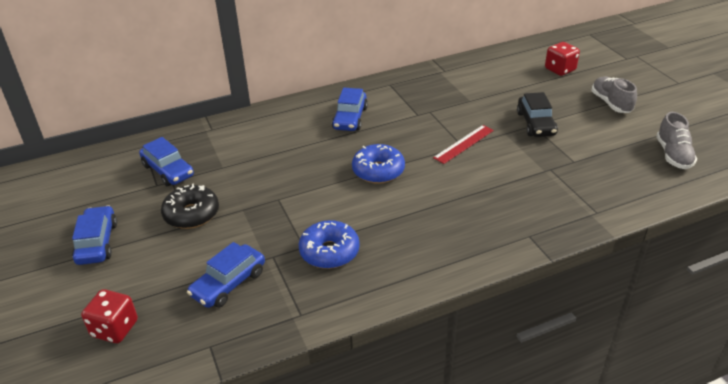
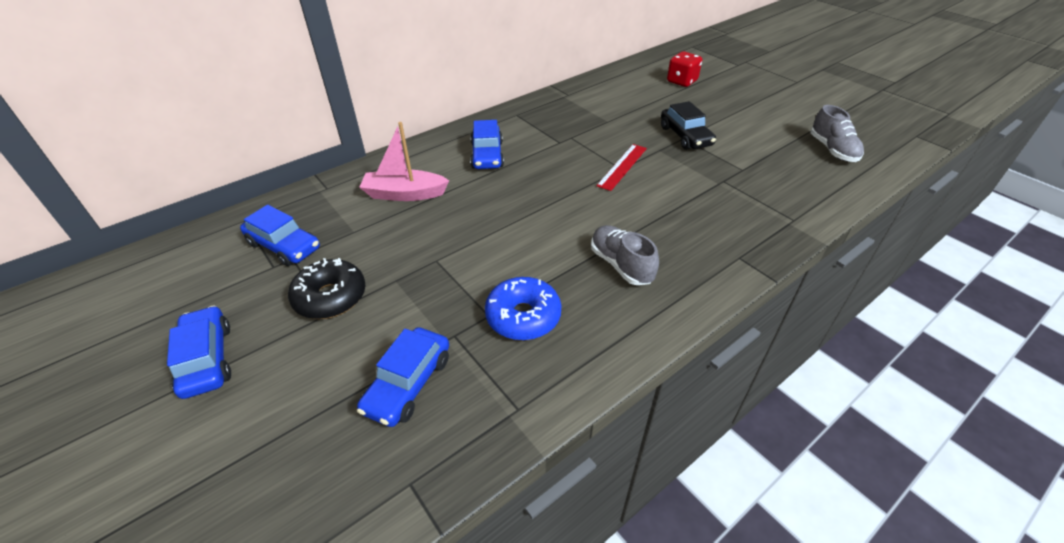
camera: 15 degrees left, 5 degrees up
(115, 329) = (261, 487): red dice -> none
(271, 142) = (404, 194): none -> pink boat
(378, 171) = (542, 209): blue donut -> none
(611, 103) = (747, 107): grey shoe -> grey shoe (621, 265)

